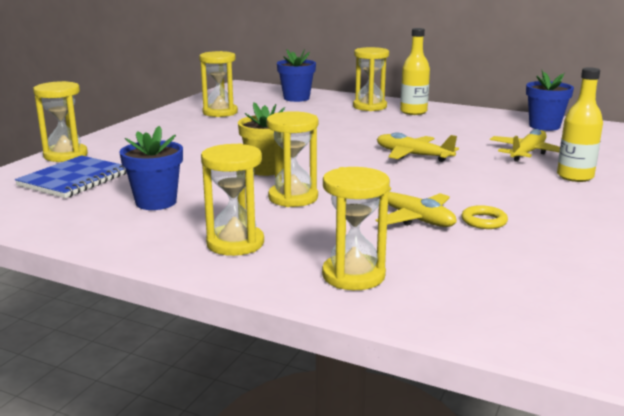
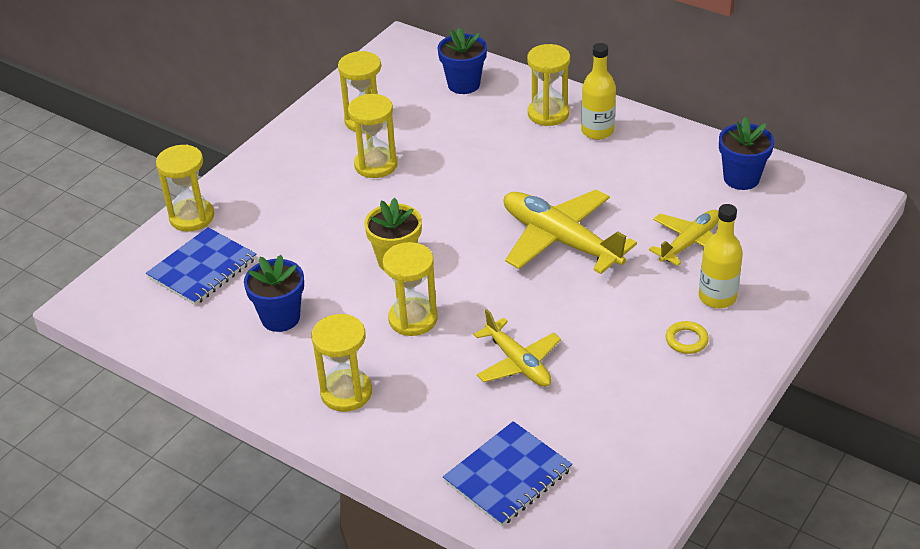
camera: 10 degrees right, 20 degrees up
(353, 275) = (439, 448): yellow hourglass -> yellow hourglass (376, 165)
(413, 155) = (560, 240): yellow plane -> yellow plane, size x1.61
(443, 291) = (508, 476): none -> blue notebook
(484, 221) = (585, 374): yellow ring -> yellow ring (686, 340)

